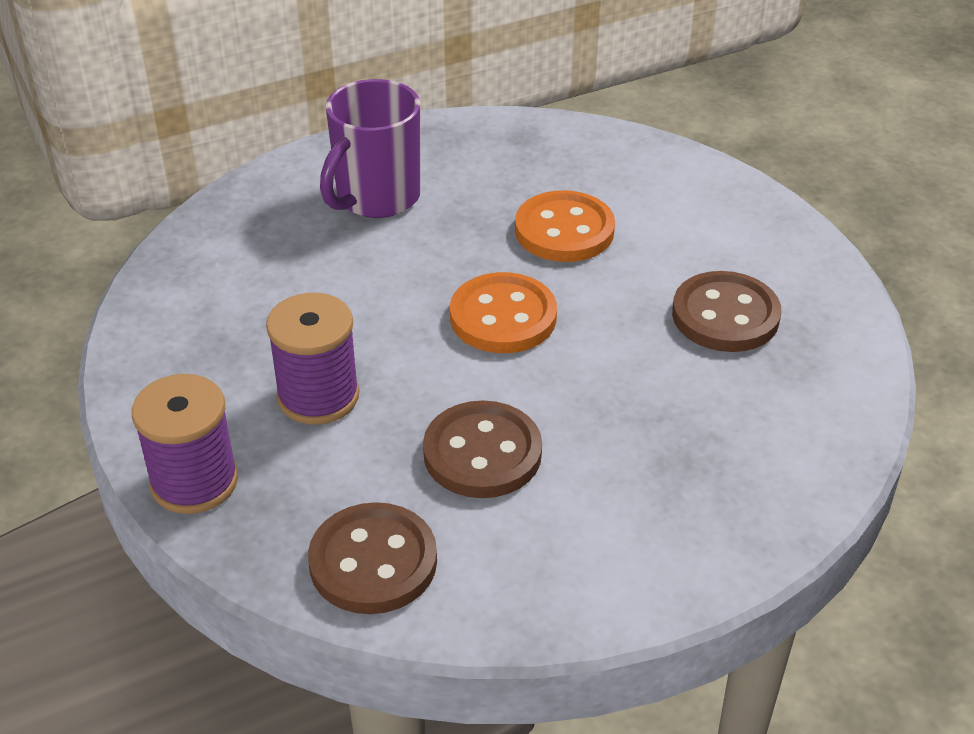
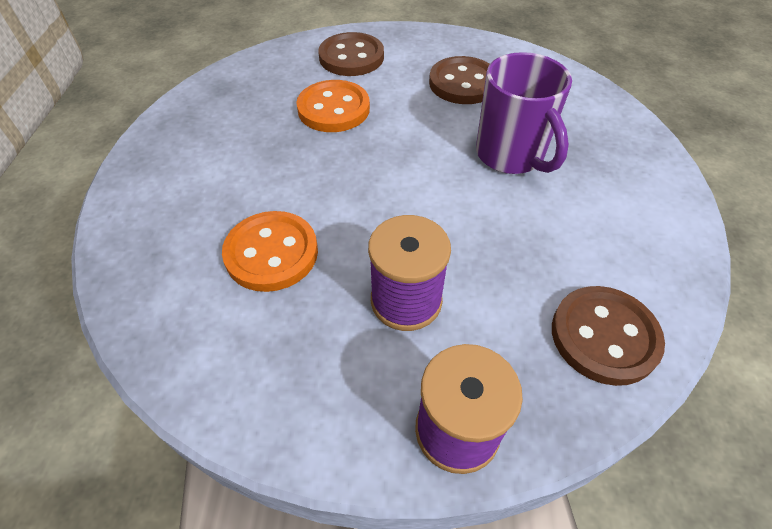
camera: 60 degrees left, 10 degrees up
(376, 198) = (209, 179): purple mug -> purple mug (511, 155)
(482, 453) = (521, 232): brown button -> brown button (351, 57)
(503, 317) = (394, 168): orange button -> orange button (271, 253)

